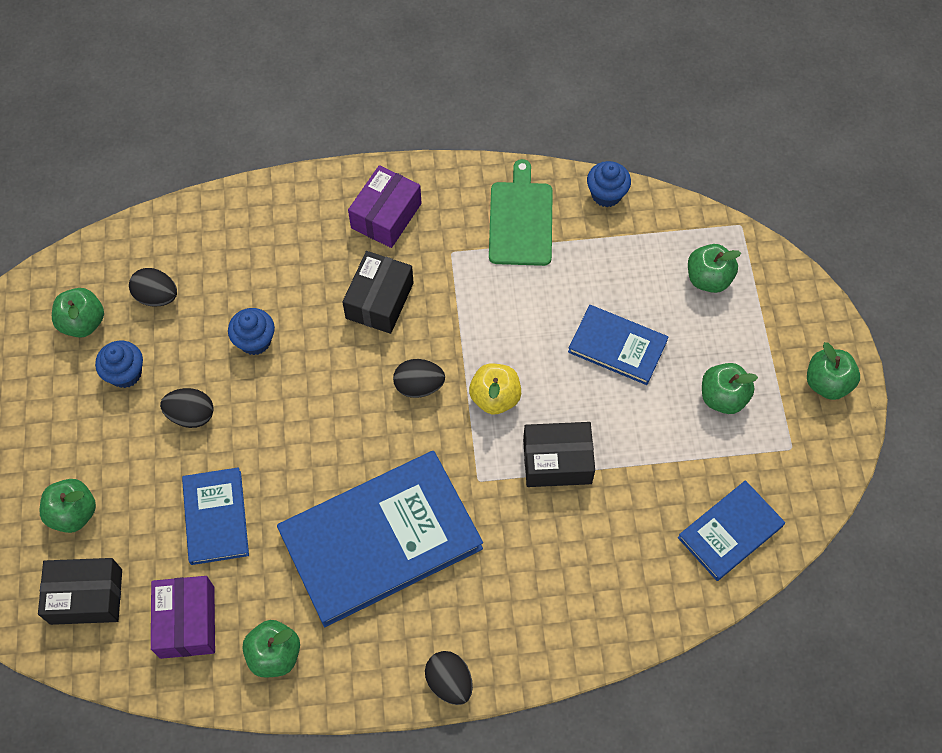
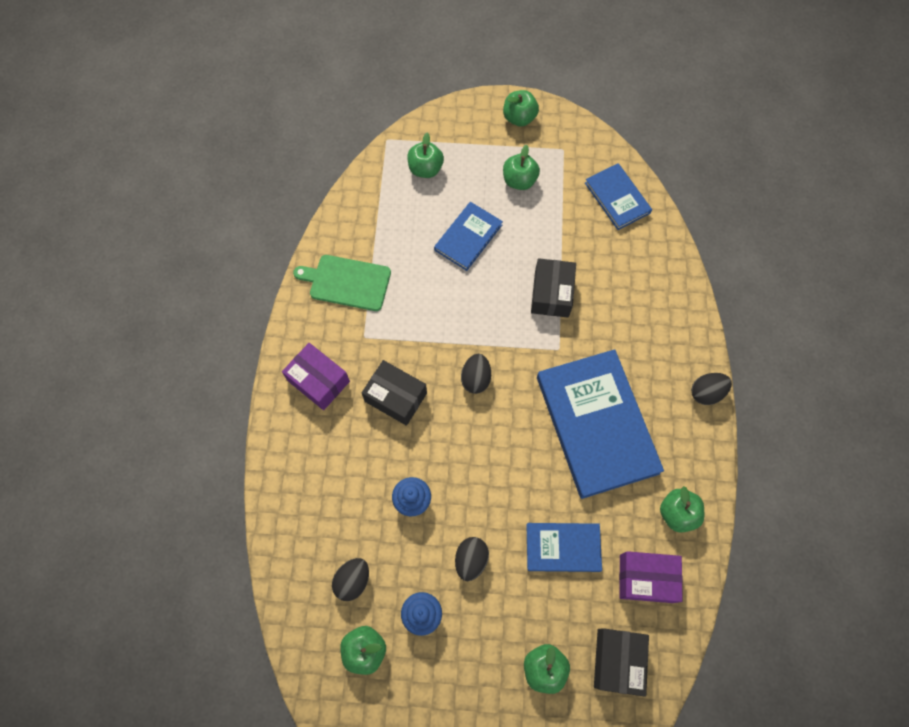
camera: 80 degrees left, 5 degrees up
(495, 397) = (494, 326): yellow apple -> none
(606, 194) = (339, 219): blue cupcake -> none

